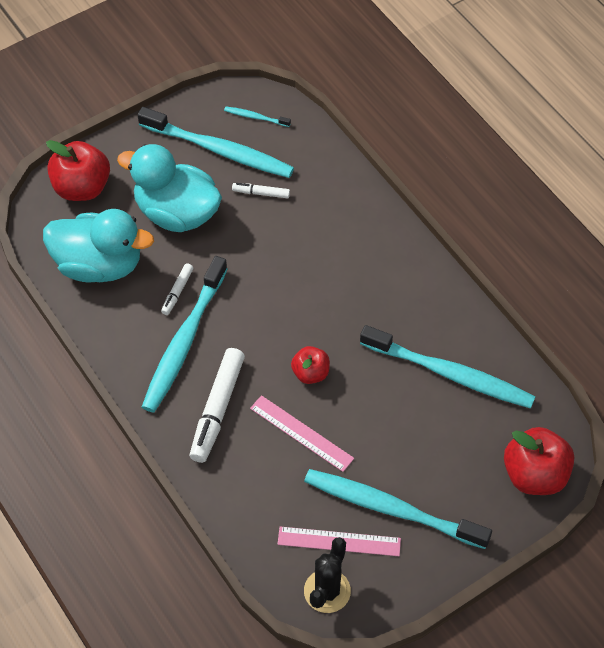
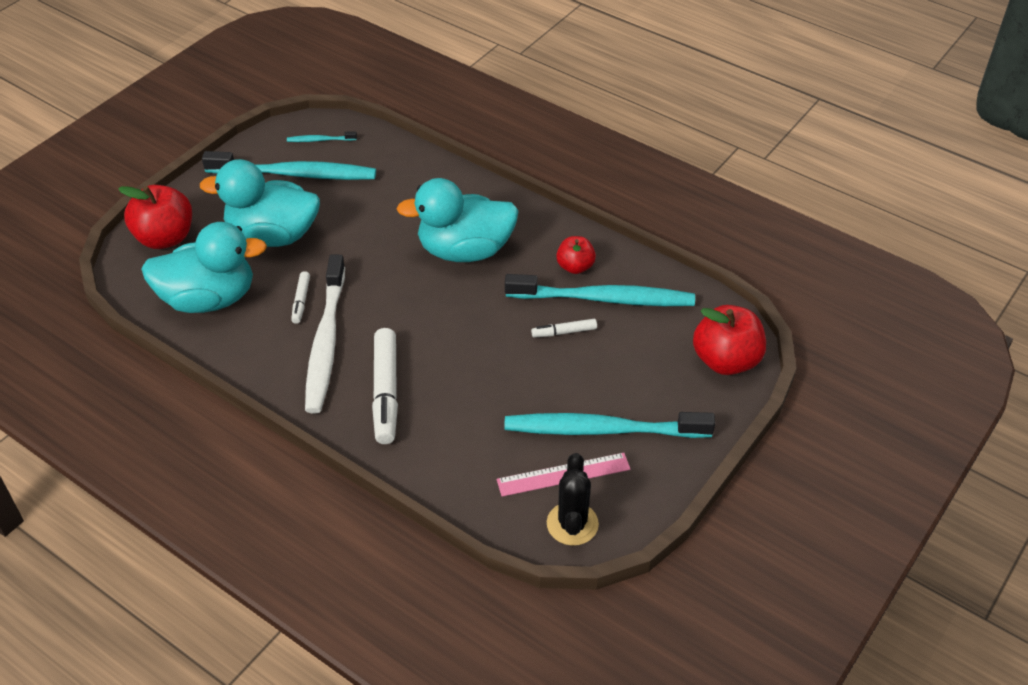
camera: 20 degrees left, 10 degrees down
(184, 342) = (326, 342): turquoise toothbrush -> white toothbrush
(261, 193) = (352, 199): white marker -> white marker (564, 332)
(301, 433) = (481, 389): pink ruler -> none
(310, 373) = (467, 335): red apple -> red apple (575, 267)
(343, 282) = (465, 250): none -> turquoise duck

